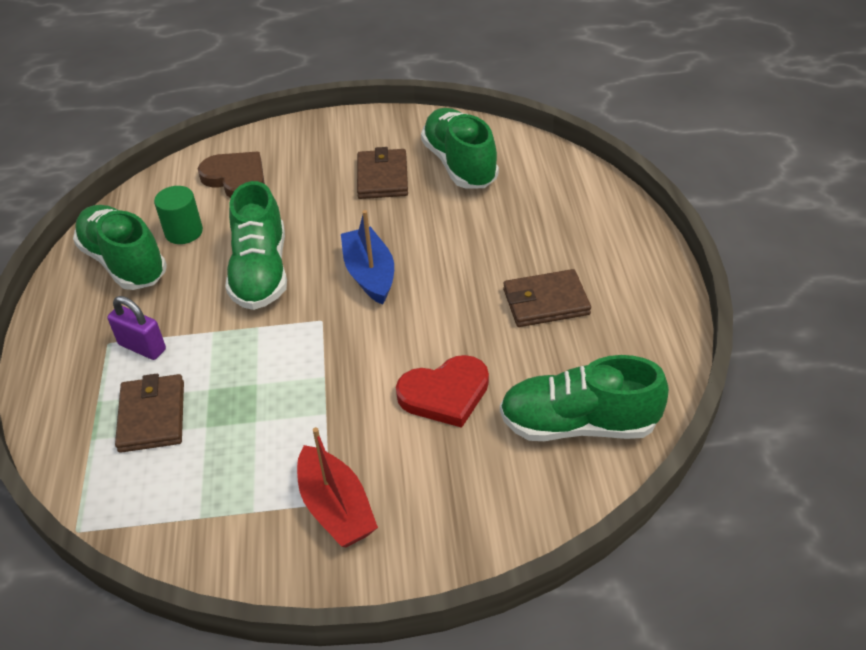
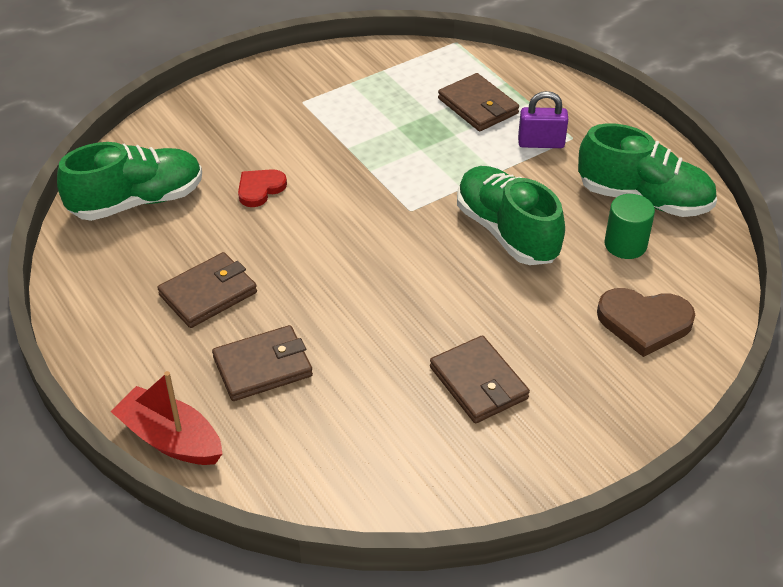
camera: 150 degrees right, 0 degrees up
(336, 508) = (294, 100): red boat -> red boat (170, 439)
(370, 274) = (400, 264): blue boat -> none
(445, 394) = (260, 189): red heart -> red heart, size x0.64
(459, 164) = (398, 436): green shoe -> none
(528, 232) = (262, 367): none -> brown wallet

